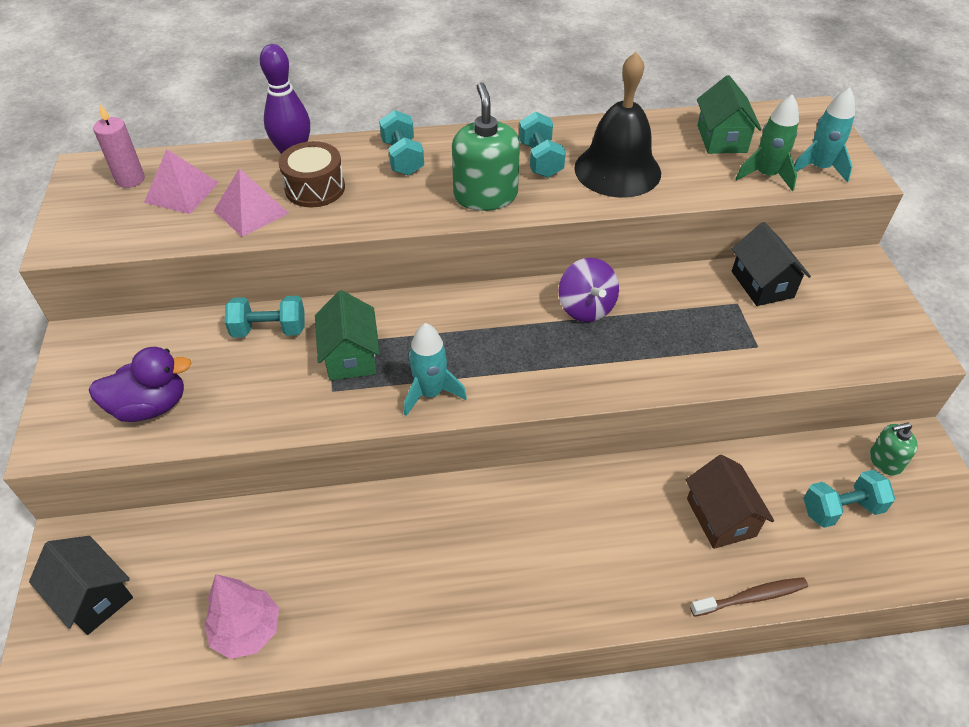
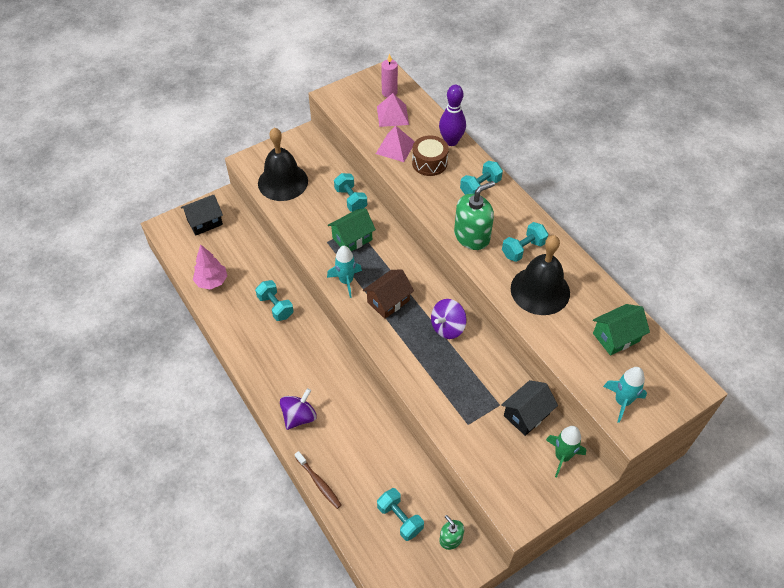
camera: 65 degrees right, 5 degrees up
(93, 596) = (205, 222): black house -> black house turned 45 degrees clockwise
(150, 406) = (283, 182): purple duck -> black bell
(374, 541) = (275, 306): none -> turquoise dumbbell
(616, 582) = (299, 417): none -> purple spinning top
(721, 517) = (363, 455): brown house -> brown house (388, 301)
(766, 175) = (591, 372): green rocket -> green rocket (562, 456)

